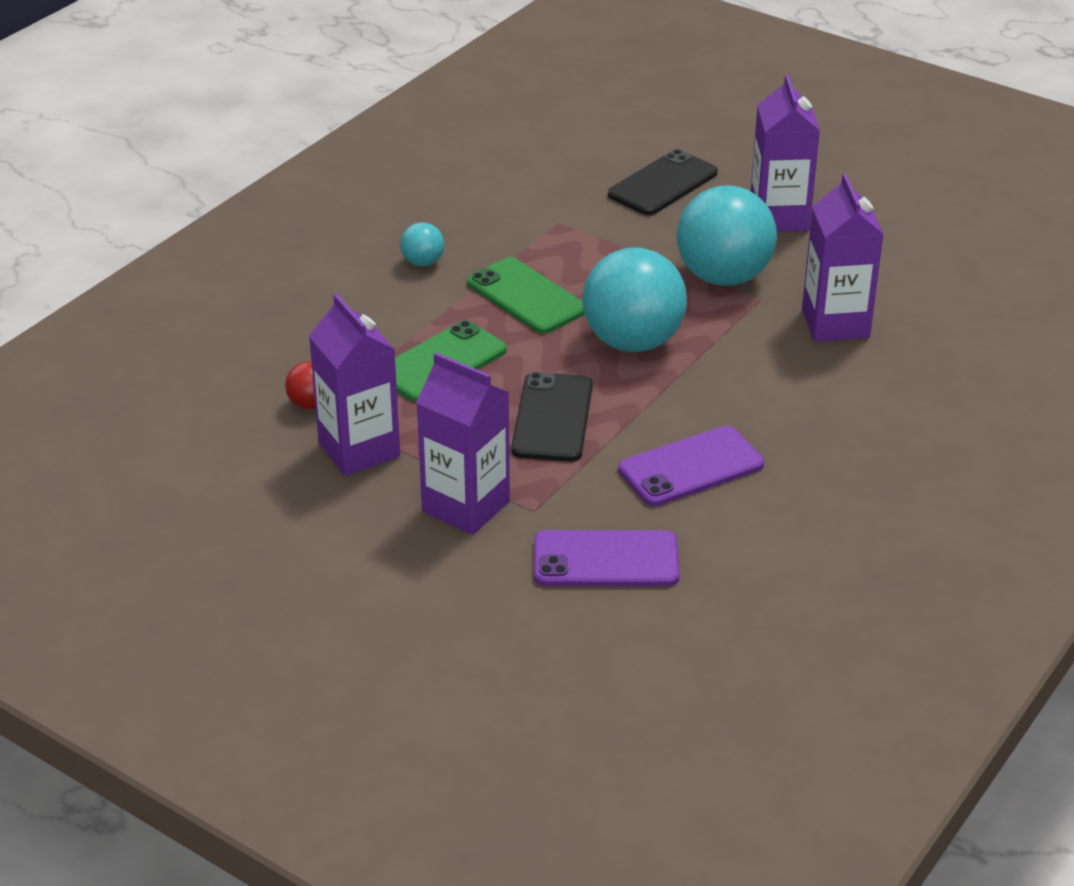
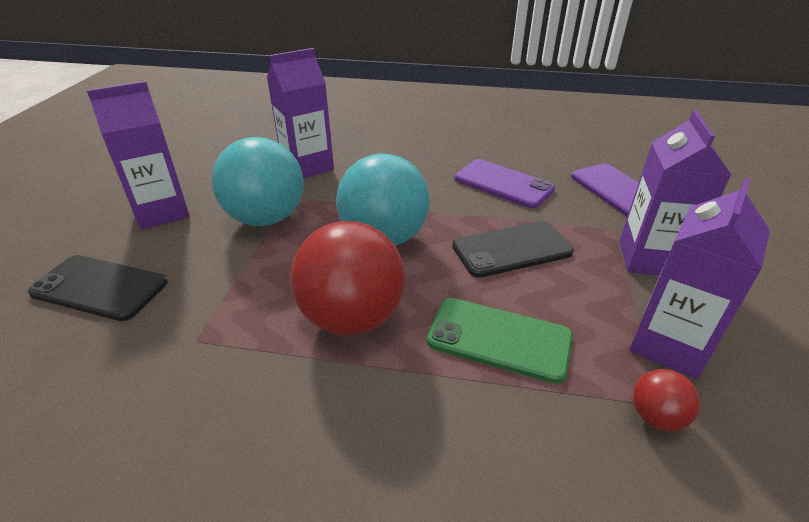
camera: 115 degrees left, 0 degrees up
(423, 262) = (324, 435): turquoise ball -> none
(526, 297) = (352, 318): green phone -> red ball

